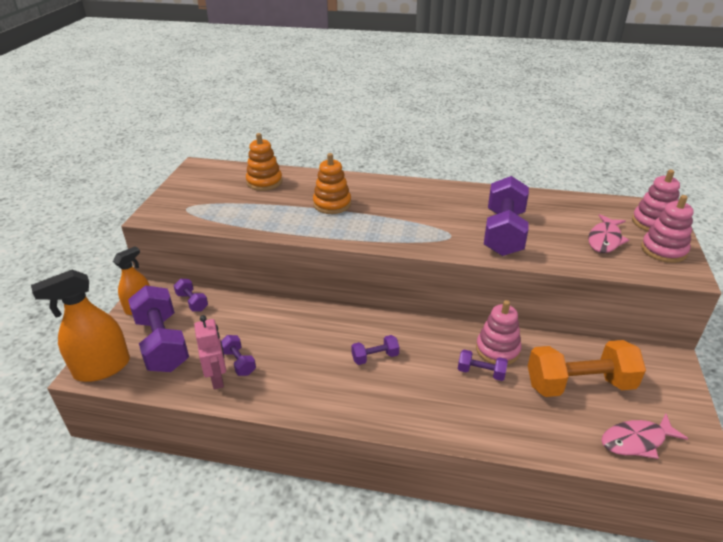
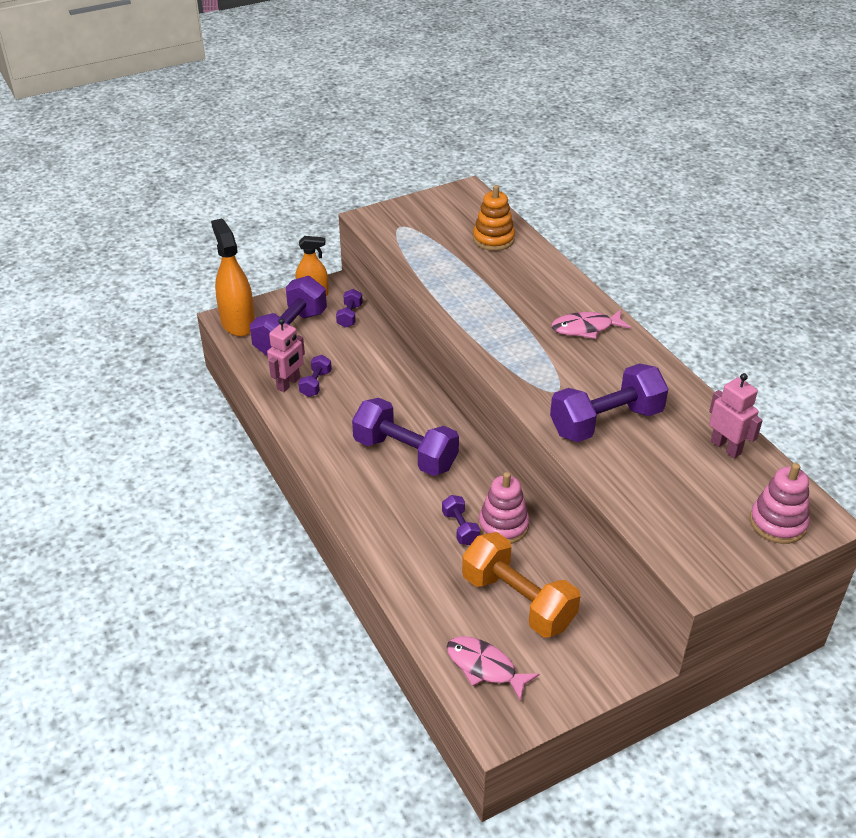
camera: 50 degrees right, 5 degrees up
(102, 368) = (238, 323): orange spray bottle -> orange spray bottle turned 45 degrees clockwise
(332, 204) = (511, 296): orange stacking toy -> none
(375, 357) = (405, 454): purple dumbbell -> purple dumbbell, size x2.12
(569, 206) = (726, 447): none -> pink robot
(605, 239) = (688, 497): pink fish -> pink fish (585, 328)
(663, 250) = (725, 548): pink stacking toy -> none

